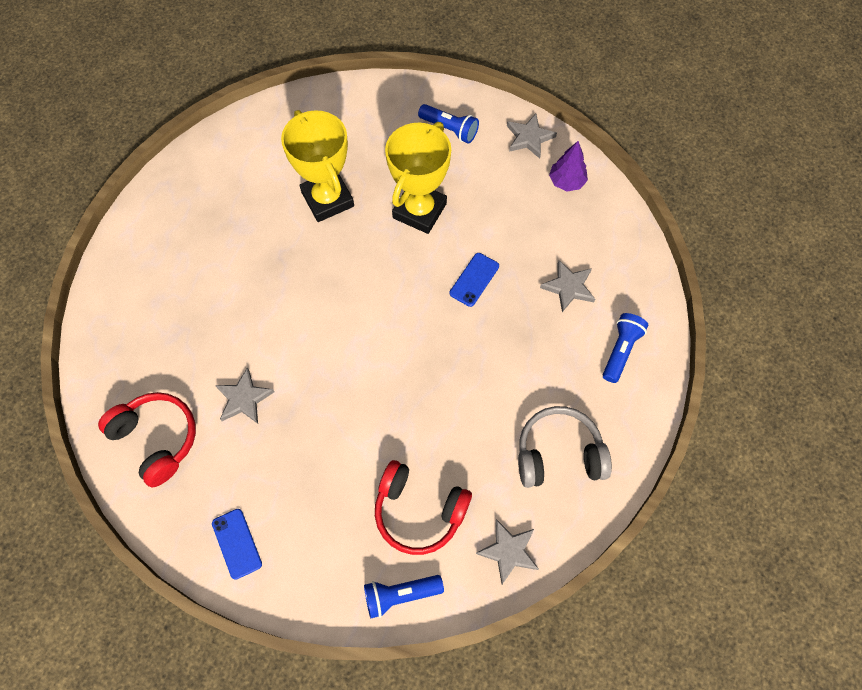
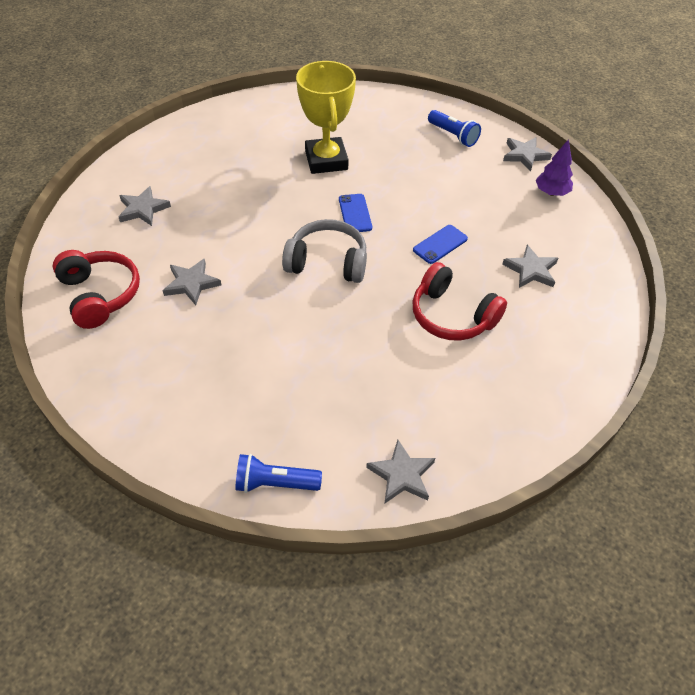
camera: 15 degrees right, 15 degrees down
(157, 318) = (143, 209): none -> grey star
(237, 543) = (134, 395): blue phone -> blue phone (355, 213)
(419, 211) = (406, 185): yellow trophy -> none
(419, 511) = (321, 415): red headphones -> red headphones (452, 315)
(558, 454) = (481, 402): grey headphones -> grey headphones (327, 262)
(620, 350) = (570, 332): blue flashlight -> none

